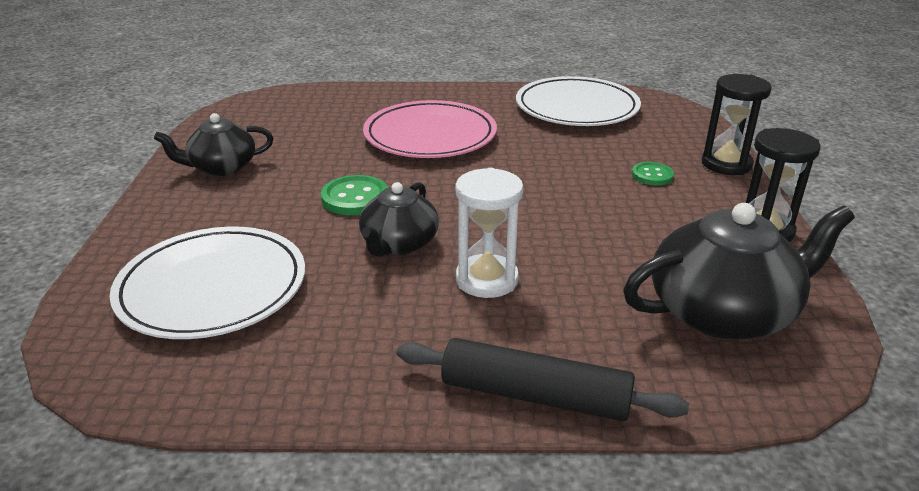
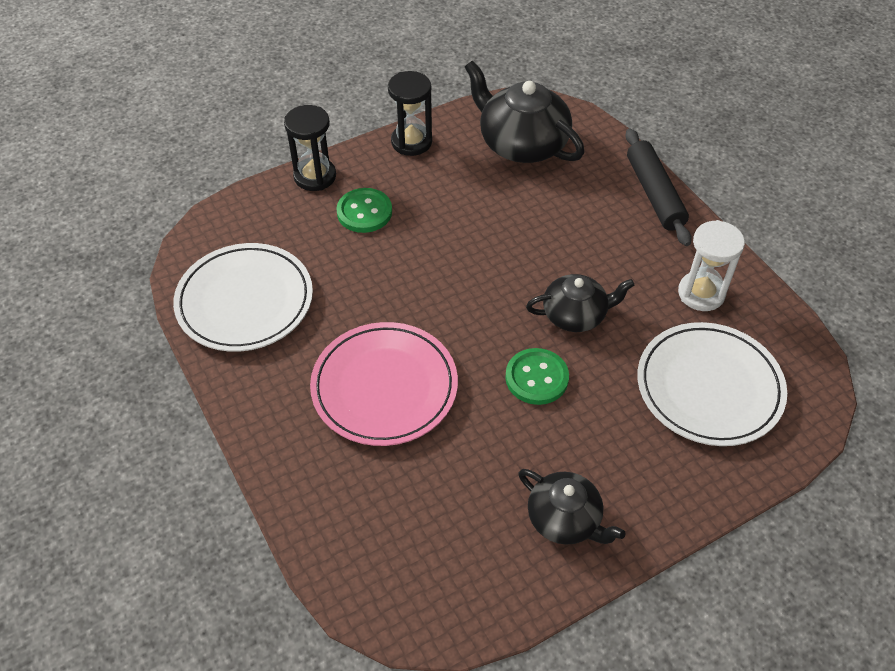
camera: 120 degrees left, 20 degrees up
(487, 279) = (576, 251): white hourglass -> white hourglass (701, 293)
(652, 175) = (364, 212): green button -> green button, size x1.57

